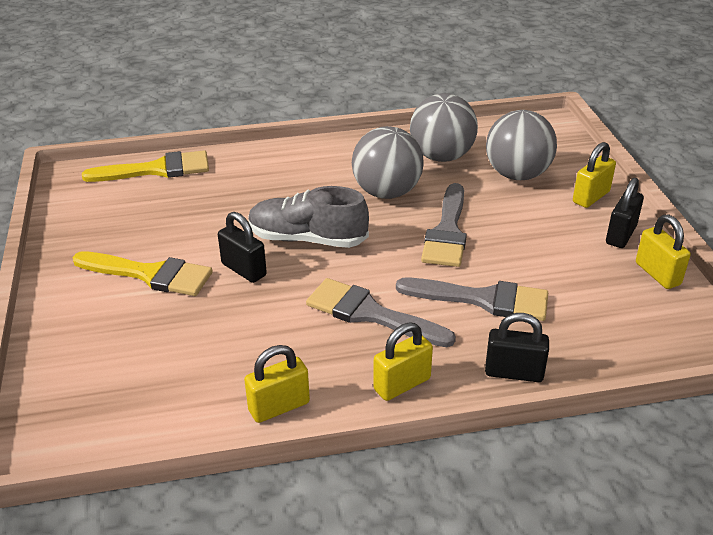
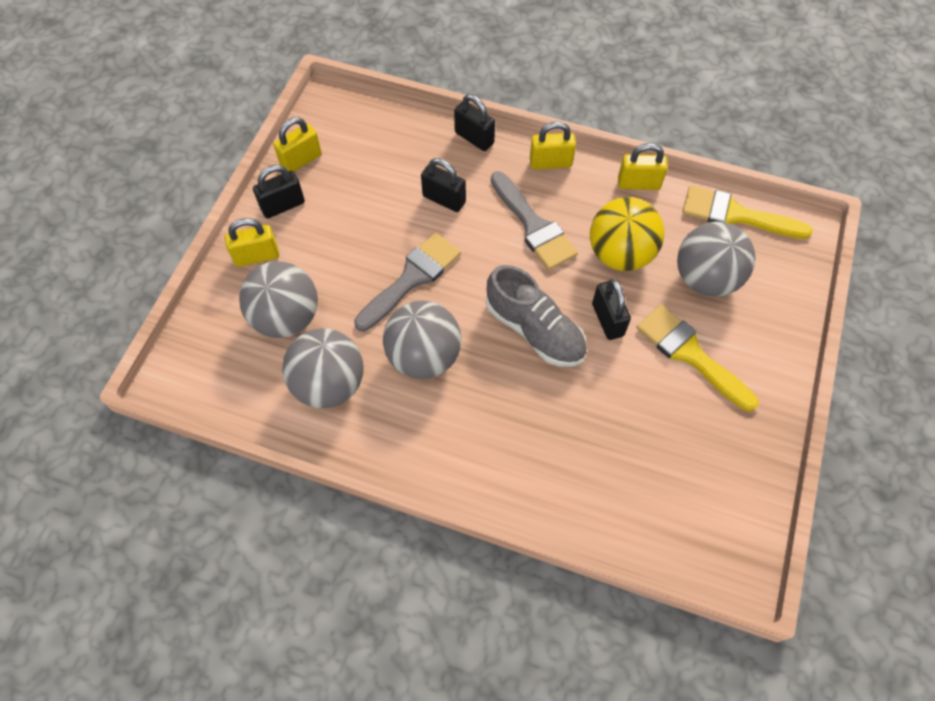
camera: 150 degrees left, 25 degrees up
(155, 340) = (705, 278): none -> grey ball
(157, 170) = (636, 527): yellow brush -> yellow brush (735, 215)
(261, 325) = (620, 254): none -> yellow ball
(483, 299) = (444, 199): grey brush -> black padlock
(657, 274) = (301, 160): yellow padlock -> yellow padlock turned 45 degrees clockwise

